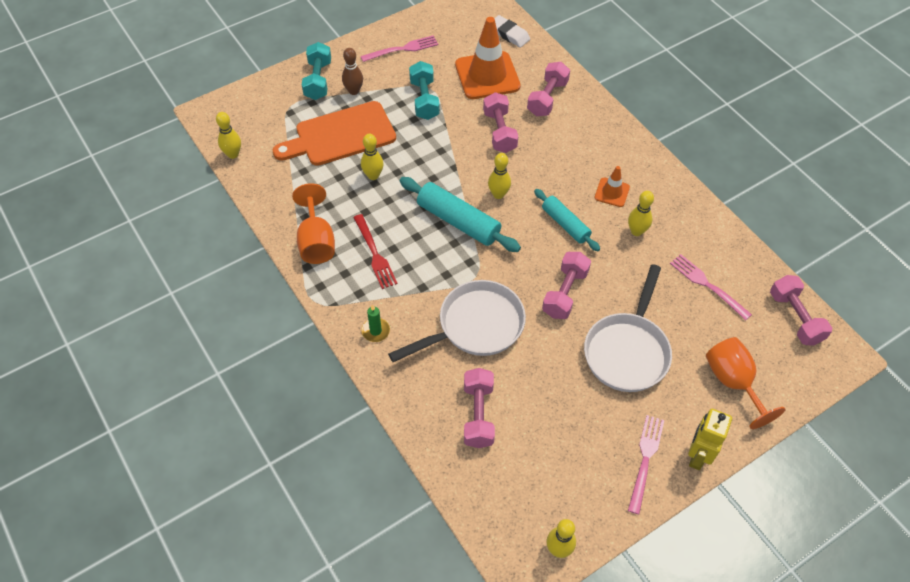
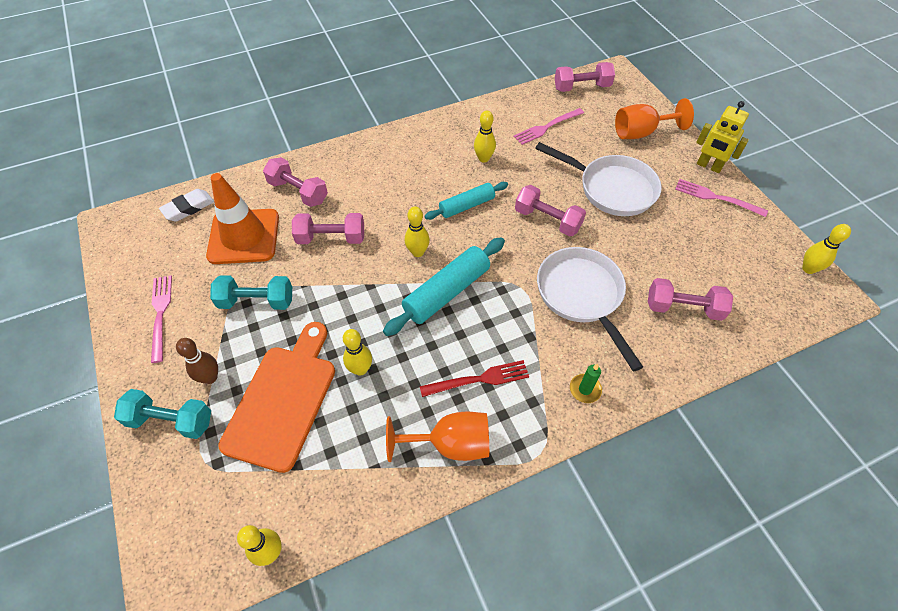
camera: 80 degrees left, 0 degrees up
(340, 135) = (283, 400): orange cutting board -> orange cutting board turned 150 degrees counterclockwise
(612, 192) = (435, 166): orange traffic cone -> none

